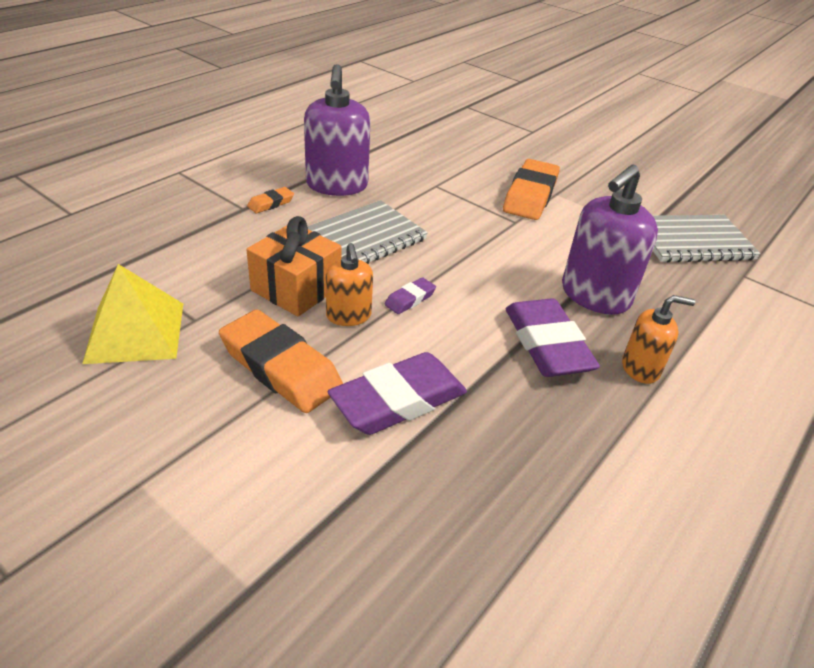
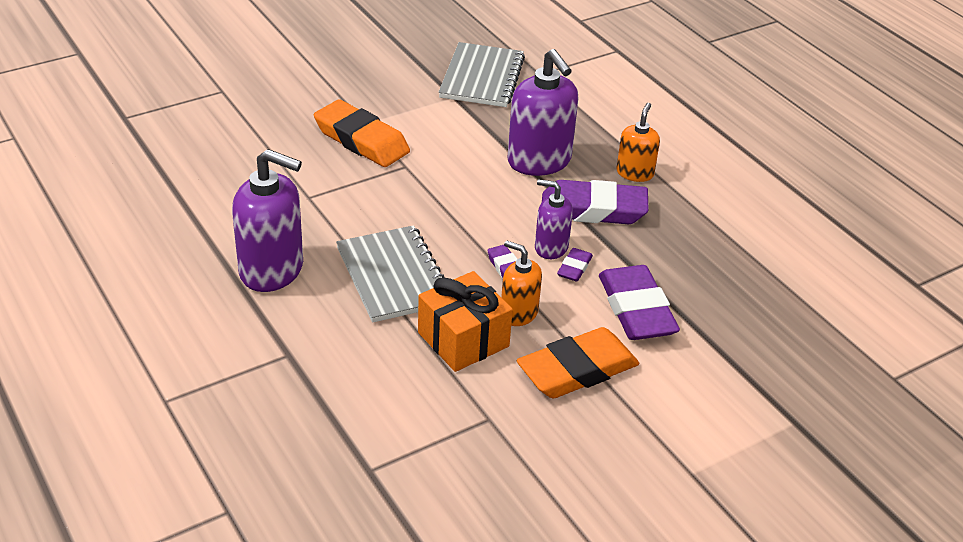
camera: 70 degrees left, 0 degrees up
(135, 332) = (496, 463): yellow pyramid -> none
(271, 203) = (288, 330): orange eraser -> none
(348, 316) = (518, 313): orange soap dispenser -> orange soap dispenser turned 150 degrees counterclockwise
(440, 343) = (574, 268): none -> purple eraser
(462, 323) = (551, 247): none -> purple soap dispenser

